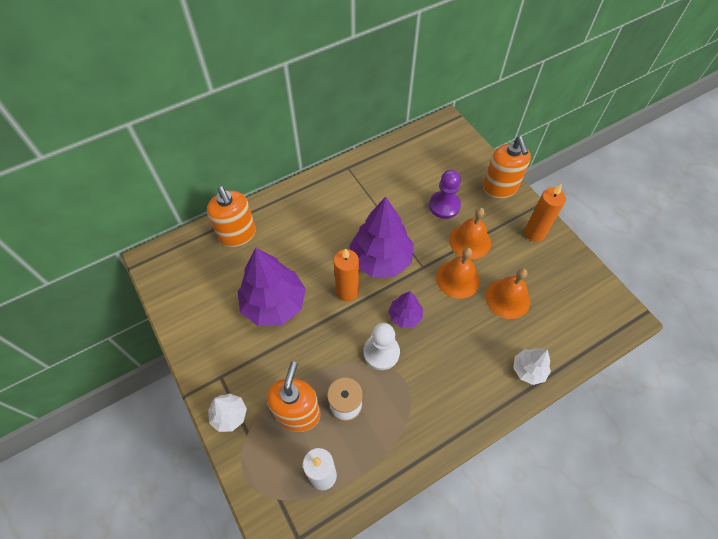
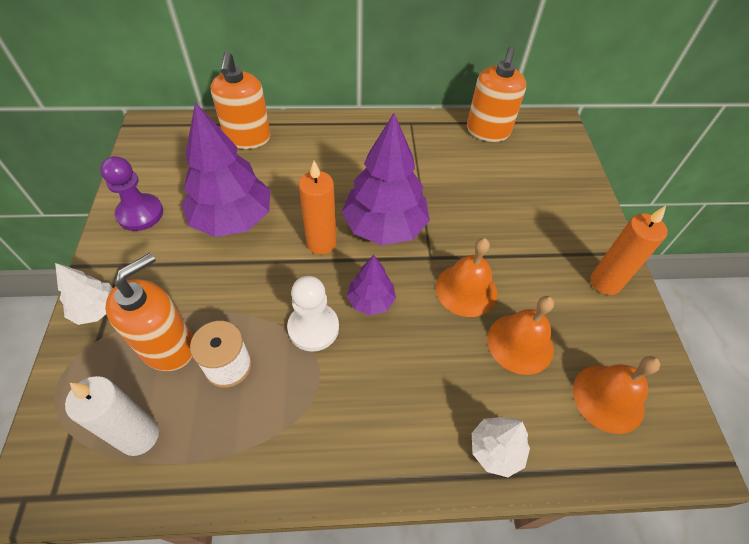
camera: 25 degrees right, 5 degrees down
(444, 206) = (500, 203): purple pawn -> purple pawn (140, 213)
(469, 241) = (509, 254): orange bell -> orange bell (608, 398)
(500, 188) = (586, 213): orange soap dispenser -> orange soap dispenser (488, 131)

